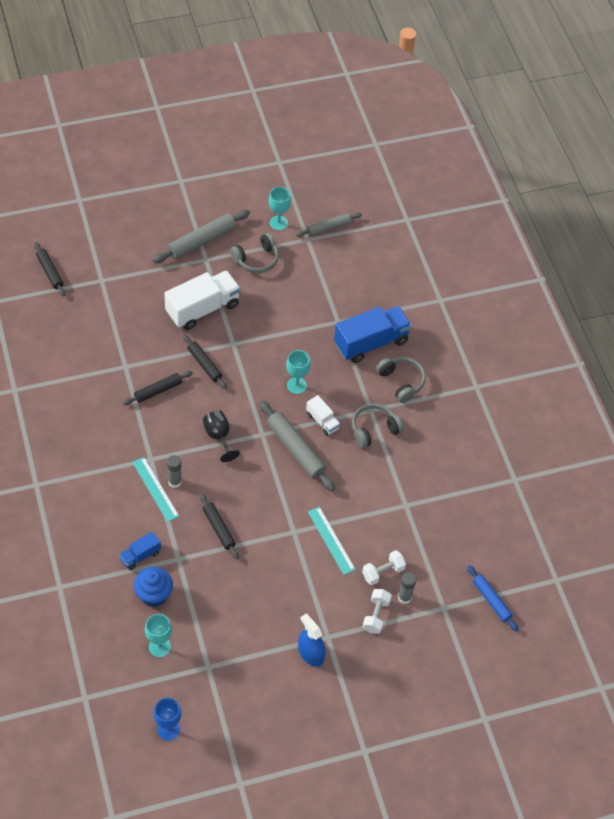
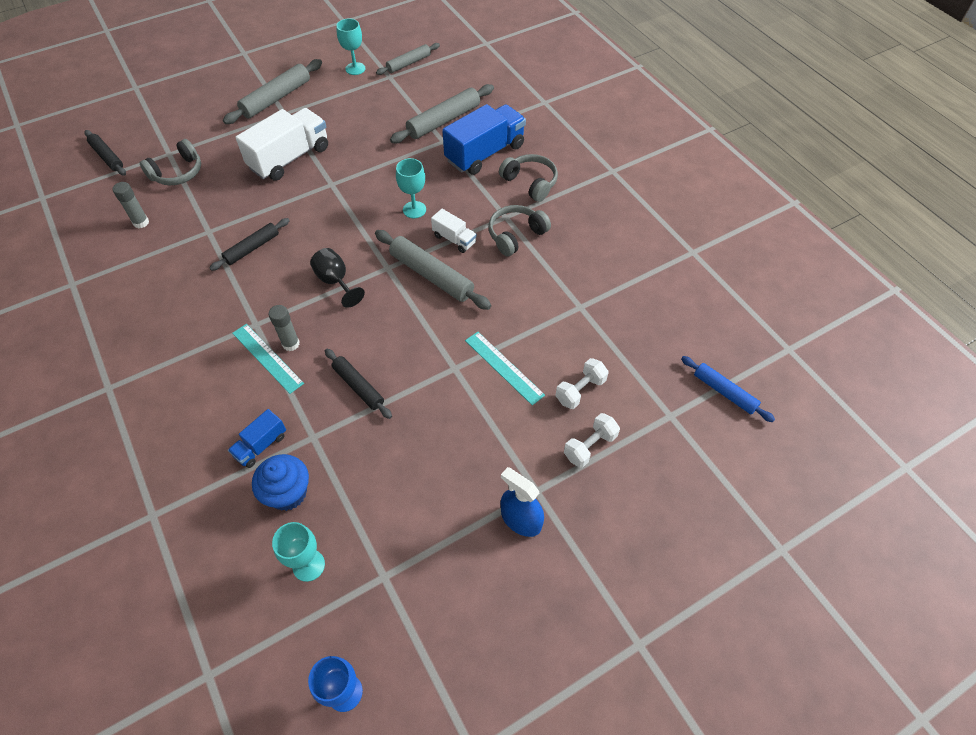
camera: 10 degrees left, 0 degrees up
(204, 364) = (303, 210): black rolling pin -> none
(256, 259) = (339, 103): grey headphones -> grey headphones (178, 173)
(344, 300) = (444, 120): none -> grey rolling pin
(376, 615) = (590, 446): white dumbbell -> white dumbbell turned 45 degrees clockwise
(404, 597) = (617, 414): grey glue stick -> grey glue stick (141, 222)

